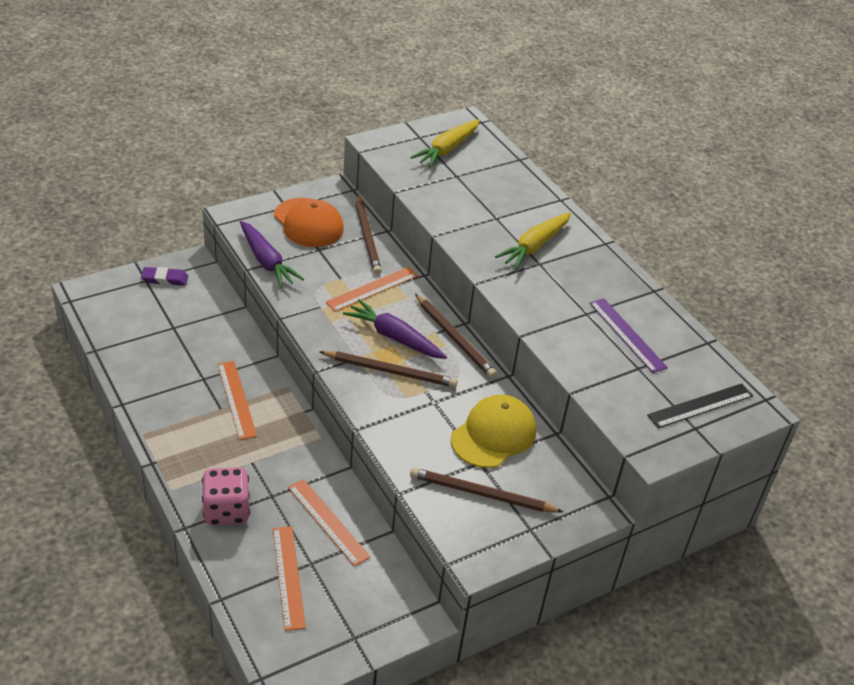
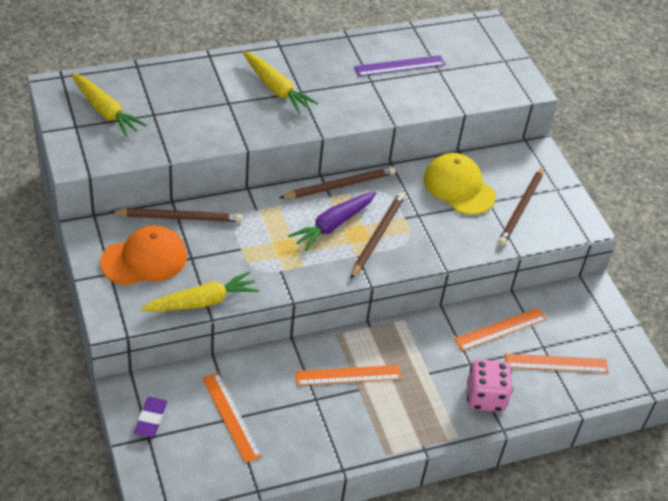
camera: 80 degrees left, 5 degrees up
(267, 261) = (202, 301): purple carrot -> yellow carrot
(372, 289) = (262, 228): orange ruler -> orange ruler (231, 416)
(700, 406) = (482, 51): black ruler -> none

